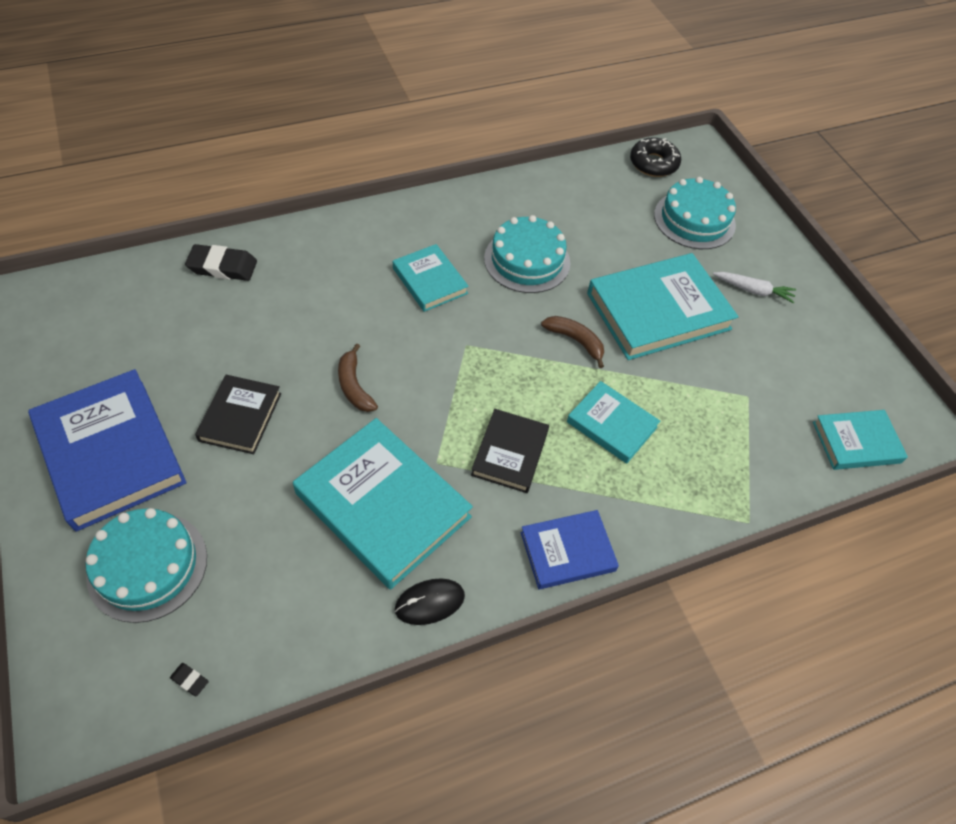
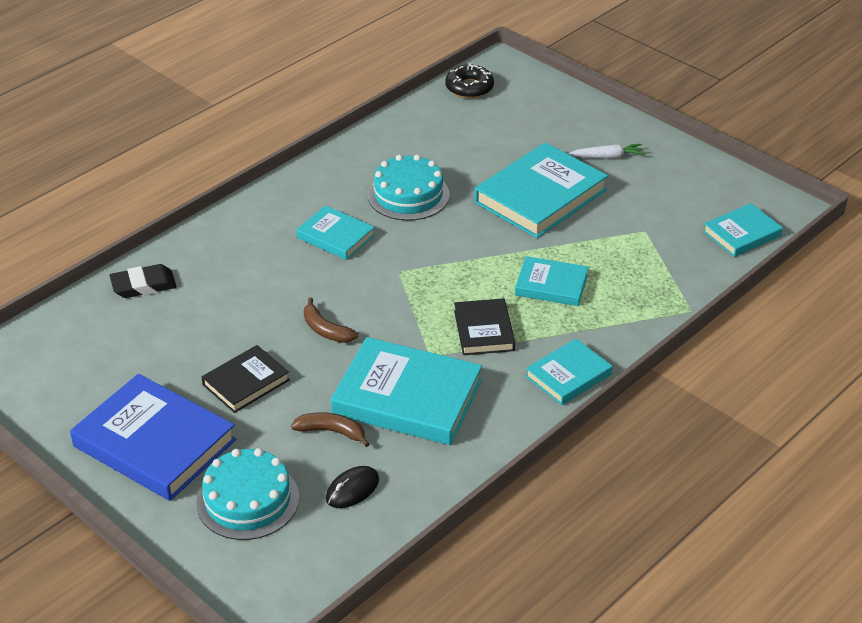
camera: 20 degrees left, 15 degrees down
(190, 680) = (337, 551): black eraser -> none
(240, 417) = (246, 382): black book -> black book turned 60 degrees clockwise
(429, 602) = (486, 442): black mouse -> black mouse (352, 489)
(567, 551) = (568, 375): blue book -> turquoise book
(576, 341) = (487, 239): brown banana -> brown banana (332, 432)
(694, 220) = (530, 120): turquoise cake -> none

